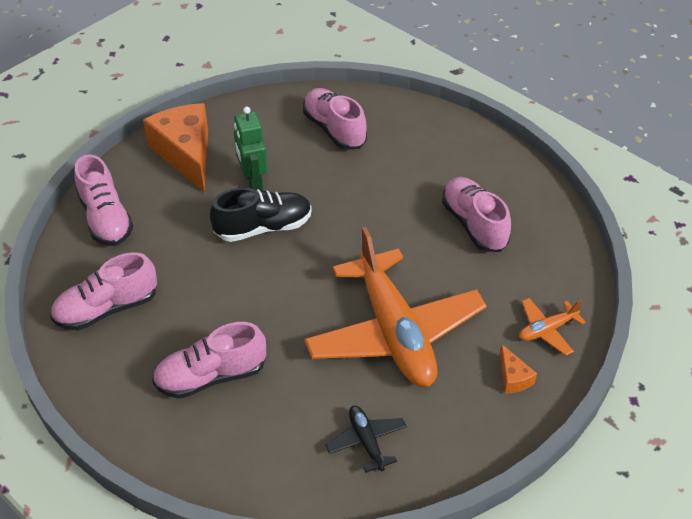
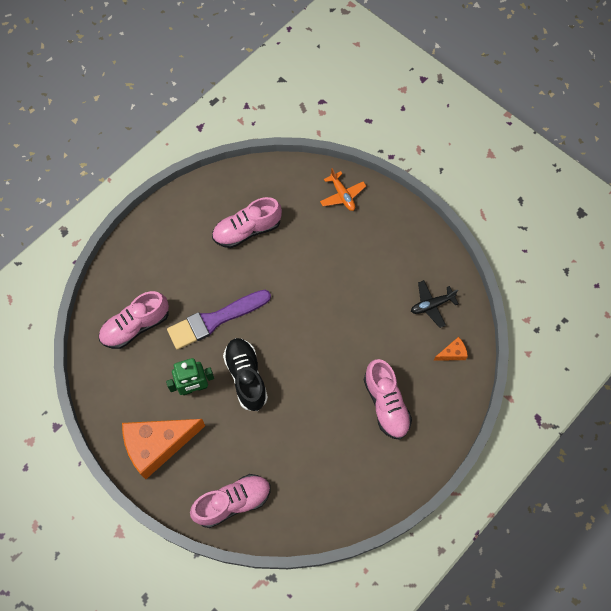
camera: 90 degrees left, 20 degrees up
(107, 309) = (327, 486): pink shoe -> none
(342, 197) = (215, 320): none -> purple brush
(394, 332) = (346, 286): orange plane -> none
(513, 378) = (380, 218): orange cheese -> orange cheese (452, 353)

